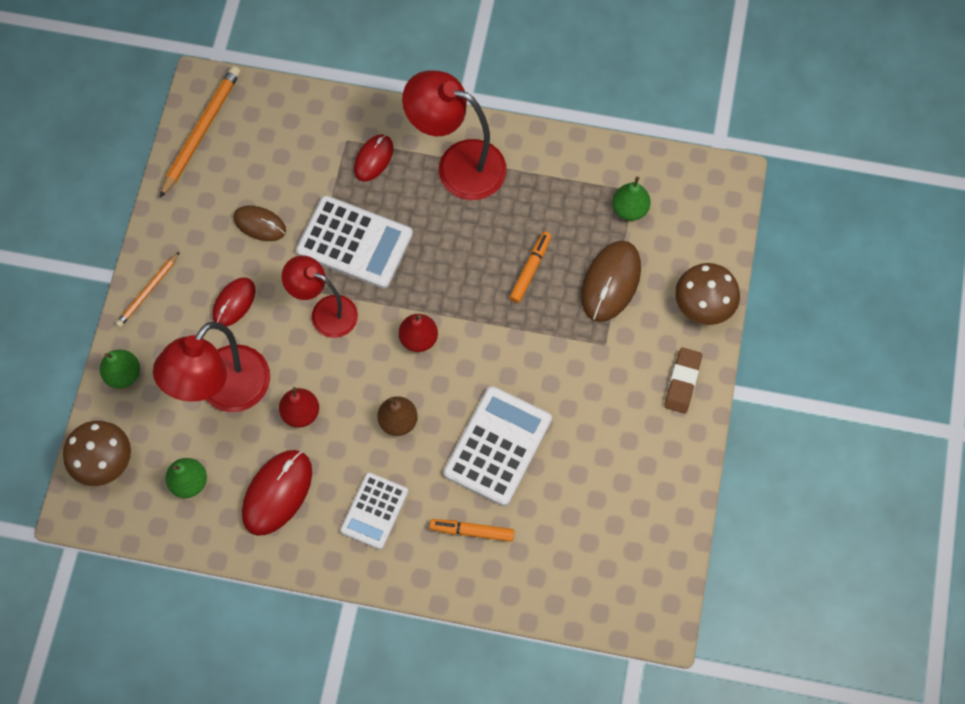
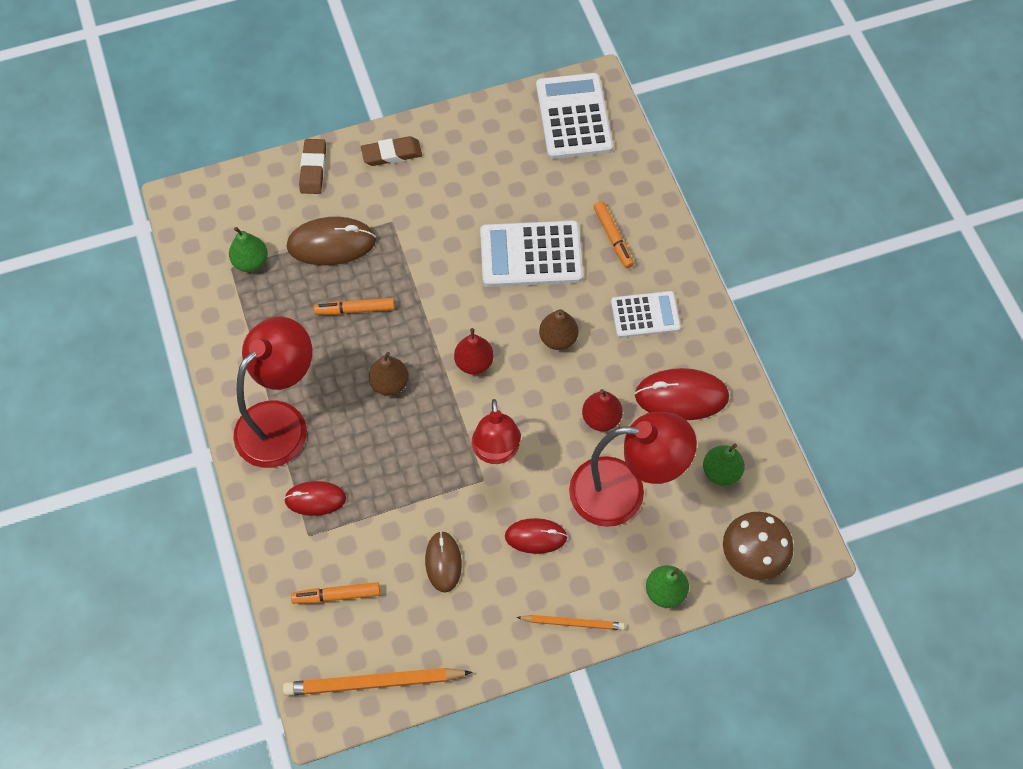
camera: 120 degrees left, 5 degrees down
(285, 138) = (336, 595): none -> orange marker
(354, 242) = (412, 466): white calculator -> white calculator (573, 117)
(441, 262) = (390, 383): none -> brown pear
(457, 165) = (281, 422): red lamp -> red lamp turned 135 degrees counterclockwise
(703, 305) = (313, 169): brown mushroom -> brown eraser

